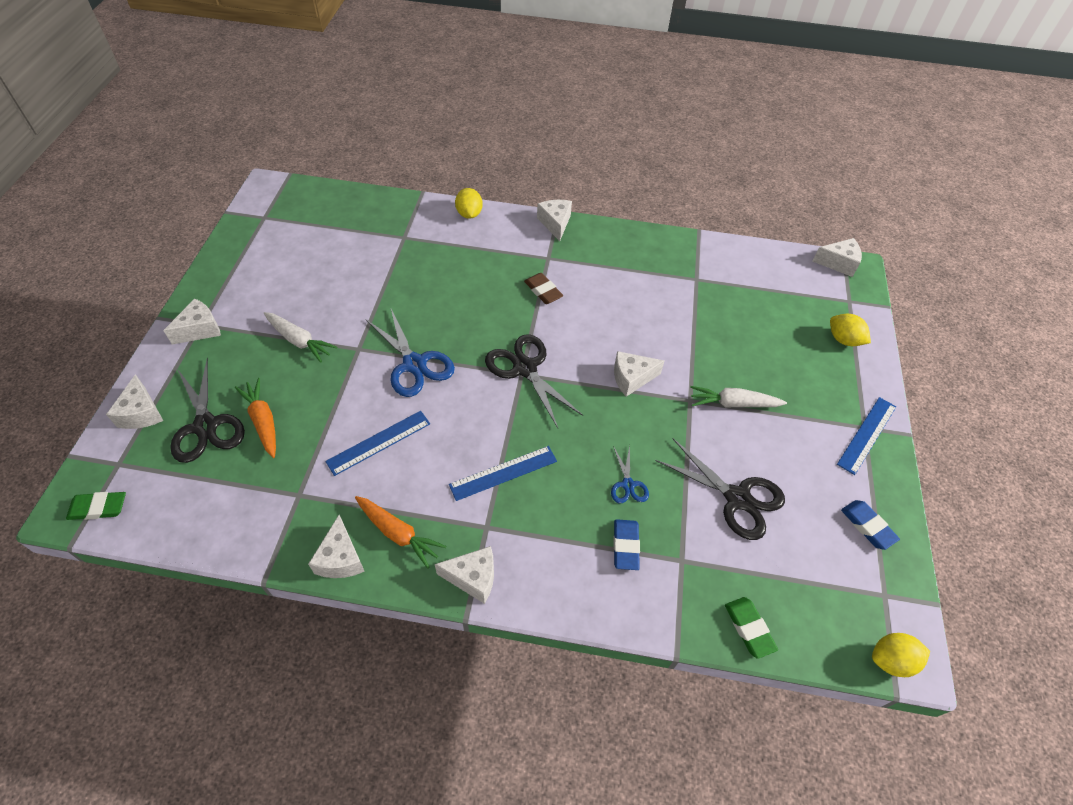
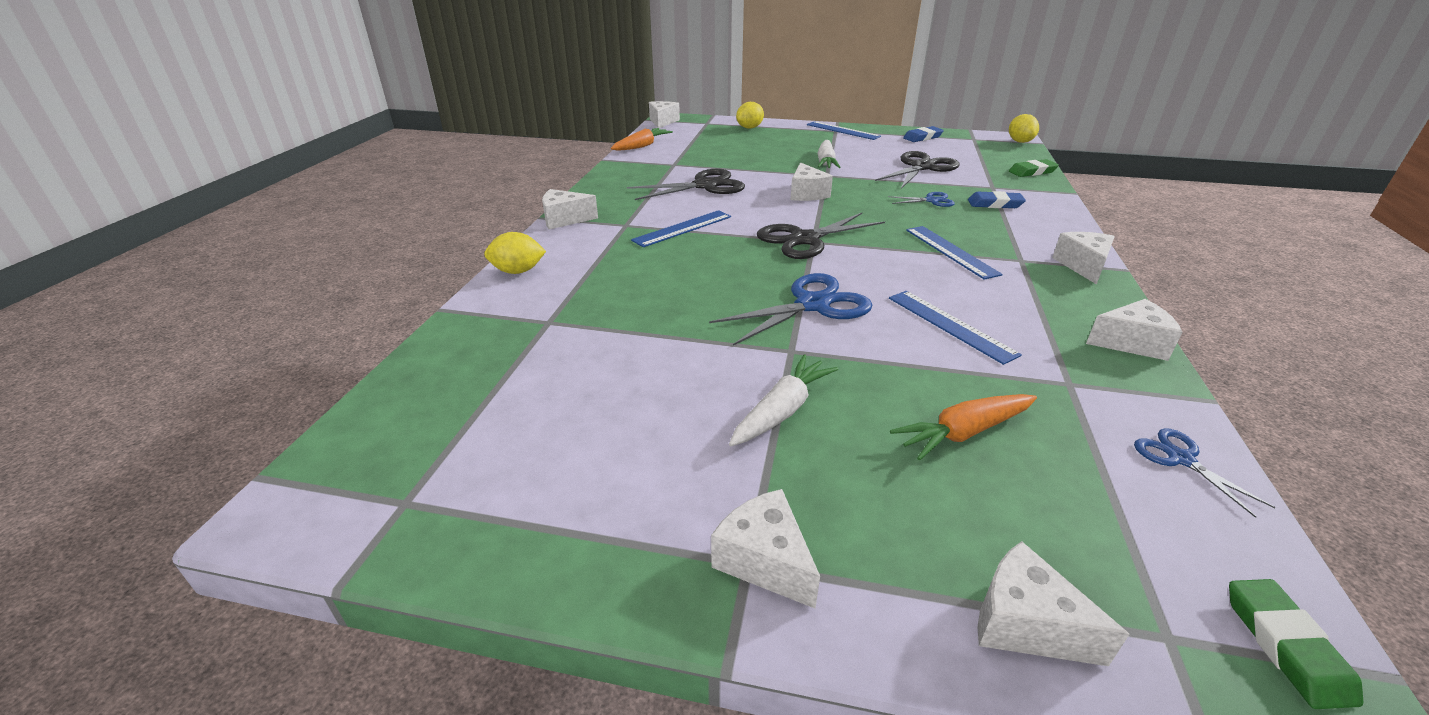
camera: 85 degrees left, 20 degrees down
(141, 413) = (1025, 623): white cheese -> white cheese turned 135 degrees counterclockwise
(205, 426) = (1006, 505): black scissors -> black scissors (705, 186)
(216, 526) = (1180, 458): none -> blue scissors
(398, 533) = (1067, 307): orange carrot -> orange carrot (642, 146)
(543, 291) = (682, 228): brown eraser -> blue ruler

